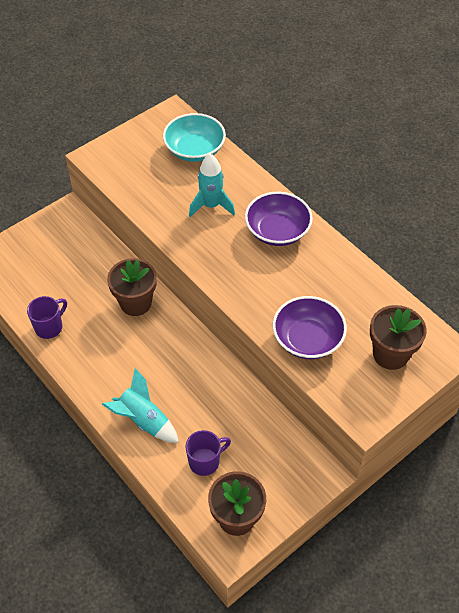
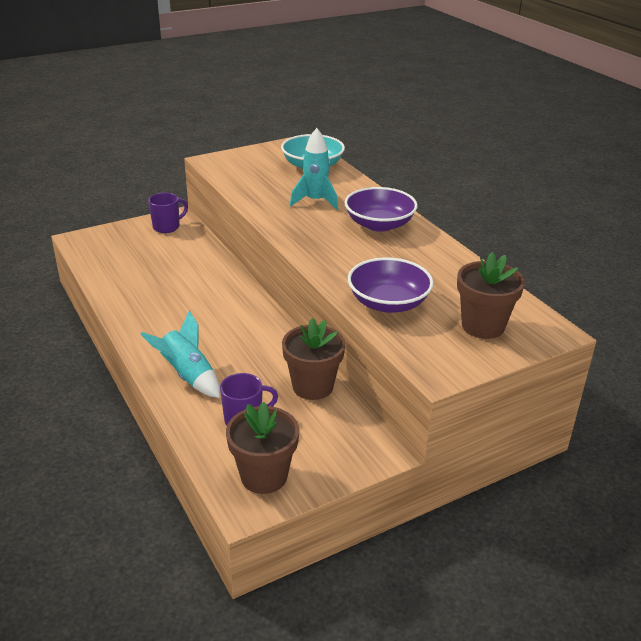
camera: 10 degrees right, 20 degrees down
(49, 327) = (120, 292): purple mug -> purple mug (167, 227)
(135, 303) = (217, 285): brown flower pot -> brown flower pot (312, 386)

